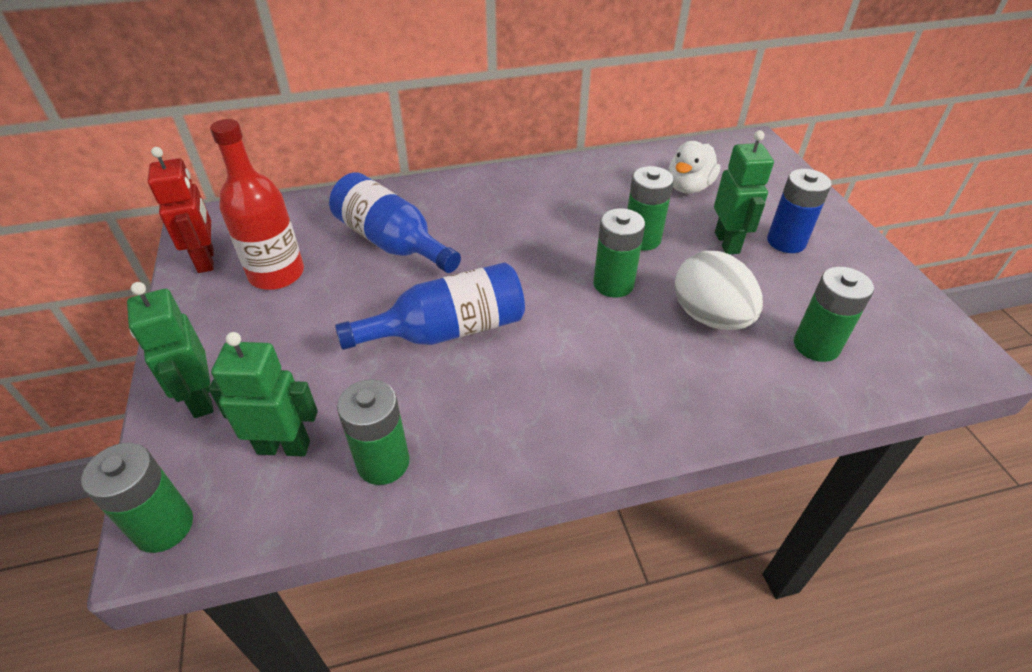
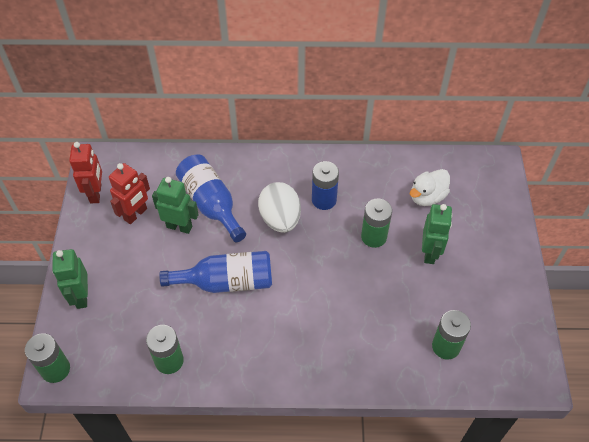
camera: 15 degrees right, 10 degrees up
(277, 274) = (136, 214): red bottle -> red robot
(284, 447) = (120, 338): green robot -> green robot (179, 226)
(613, 284) = (339, 270): green battery -> none
(710, 317) = (389, 310): white egg -> white egg (280, 219)
(786, 241) = (471, 261): blue battery -> blue battery (324, 200)

